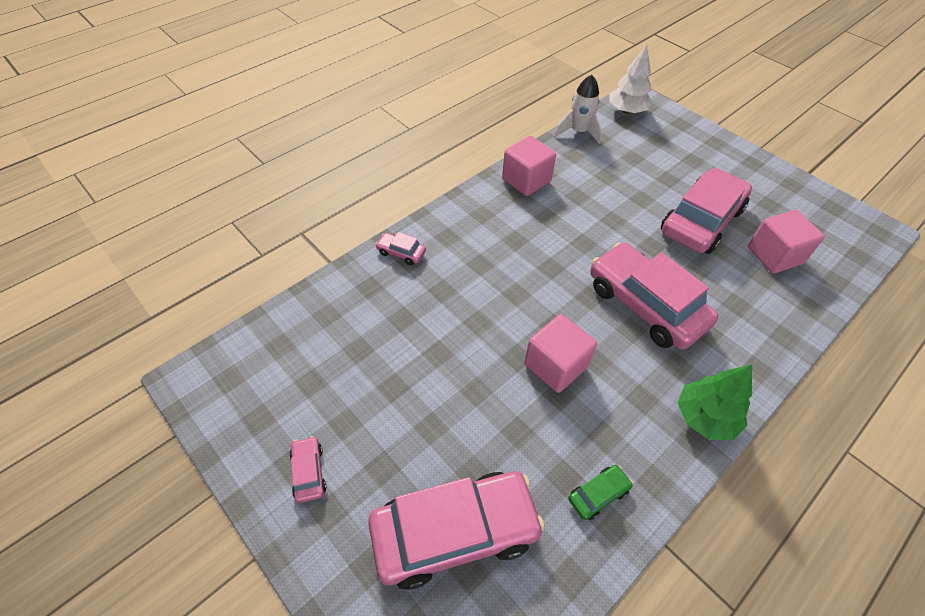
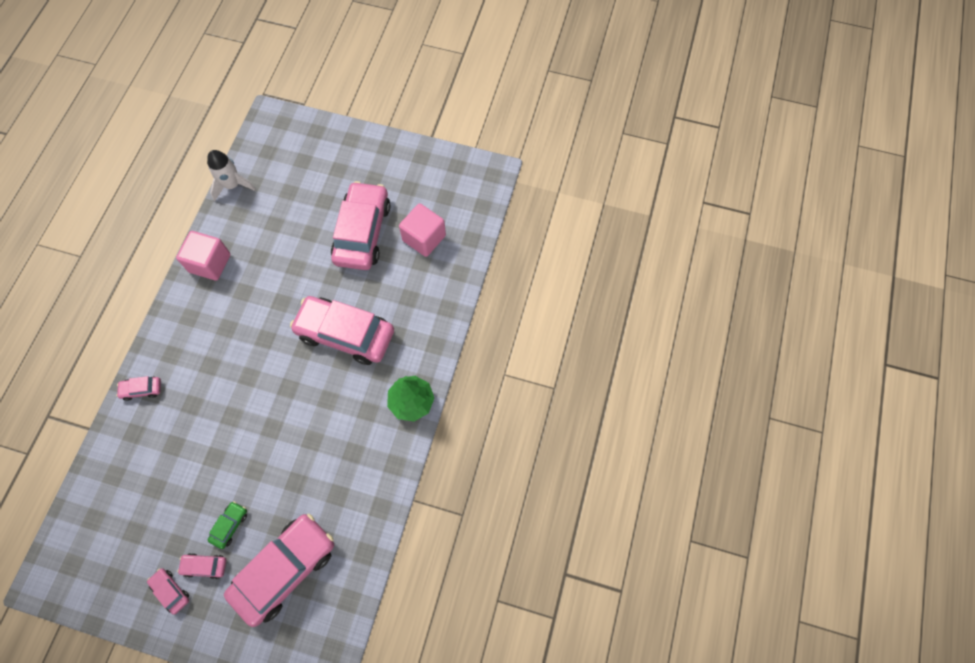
camera: 30 degrees left, 15 degrees up
(362, 467) = (205, 566): none -> pink car
(555, 365) = (301, 419): pink cube -> none
(598, 494) = (362, 494): green car -> green car (229, 525)
(626, 111) = (265, 138): white tree -> none

